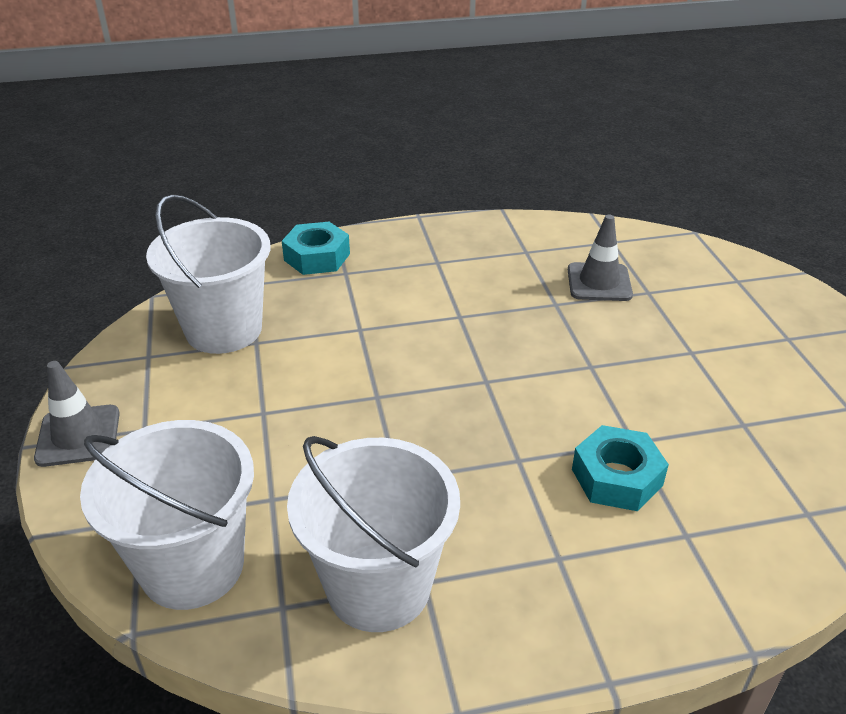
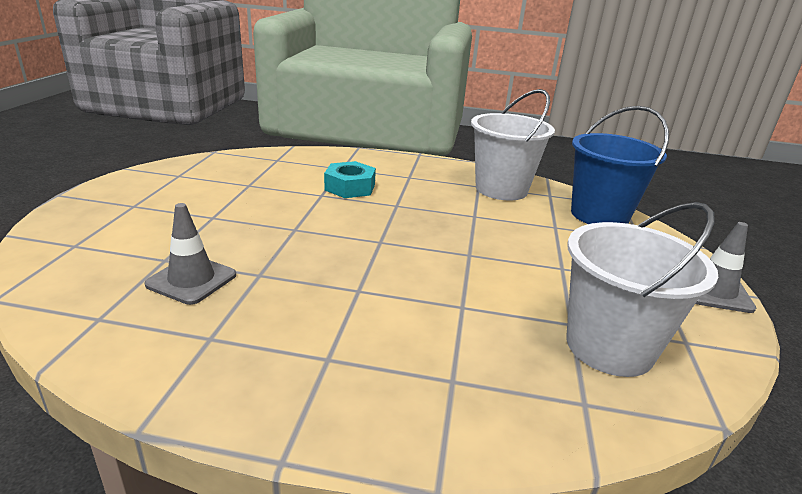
camera: 160 degrees left, 10 degrees down
(192, 566) = (599, 215): white bucket -> blue bucket
(317, 257) = (484, 422): turquoise nut -> none

